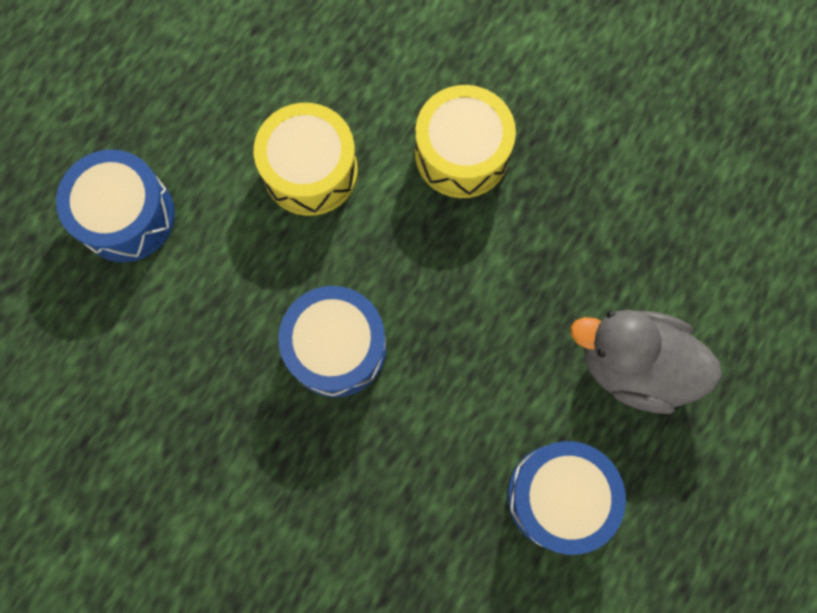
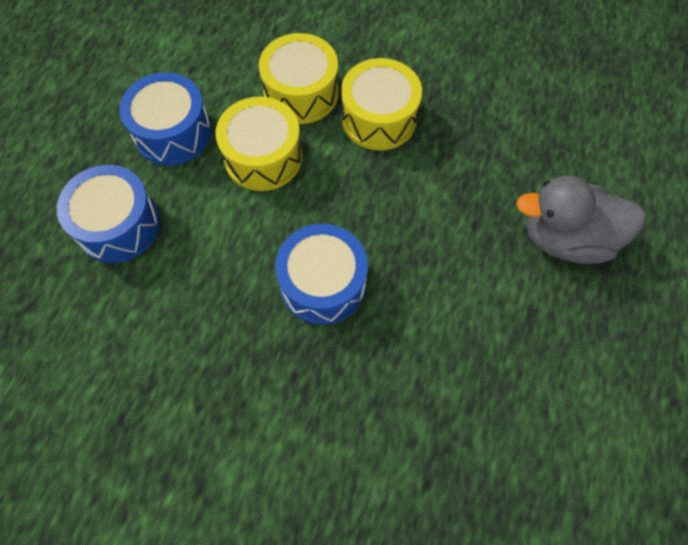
camera: 15 degrees left, 10 degrees down
(378, 95) = (301, 93): none -> yellow drum
(559, 496) = (545, 354): blue drum -> blue drum (173, 132)

